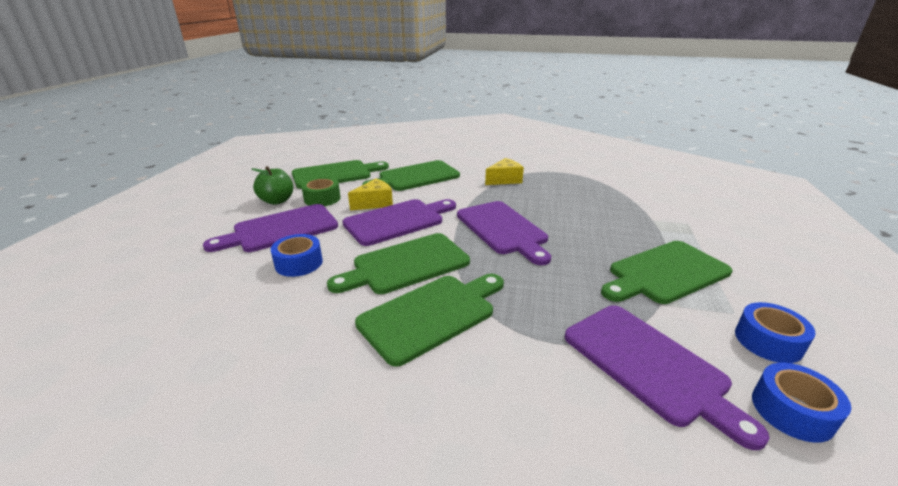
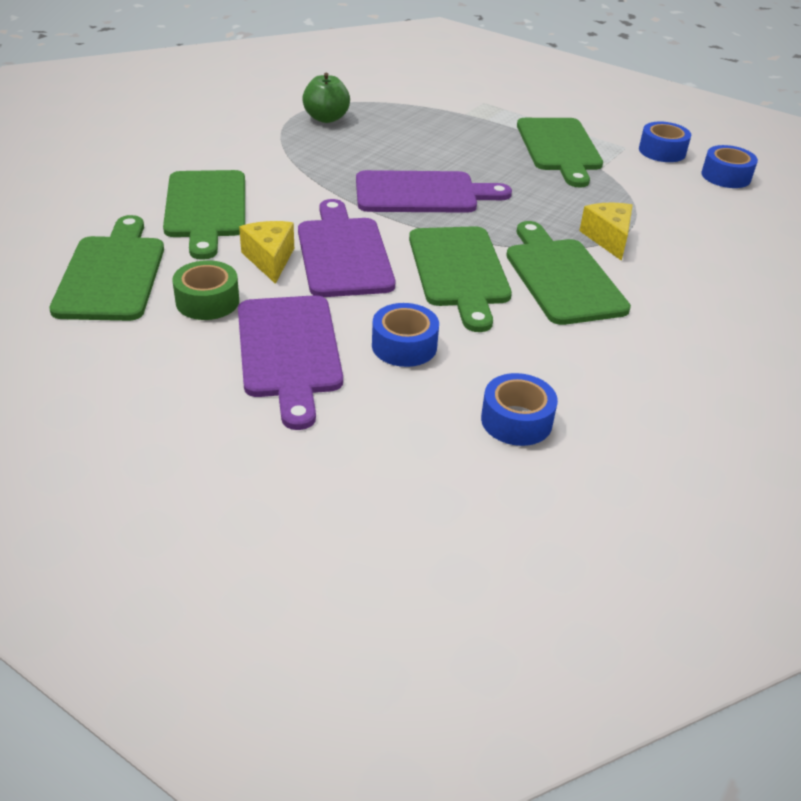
camera: 70 degrees left, 10 degrees up
(214, 327) = (516, 420): none -> blue tape
(277, 201) = (172, 346): green apple -> green apple (326, 118)
(504, 180) = (287, 151): yellow cheese -> yellow cheese (608, 238)
(649, 365) = (669, 203): purple cutting board -> none

